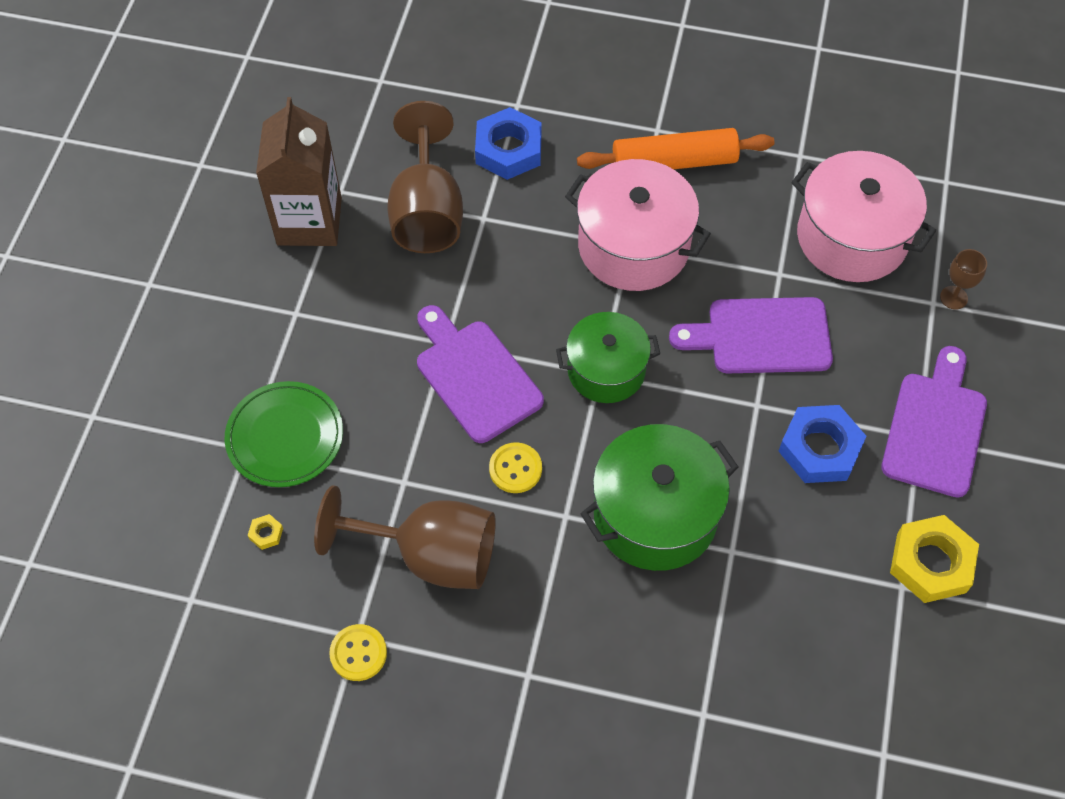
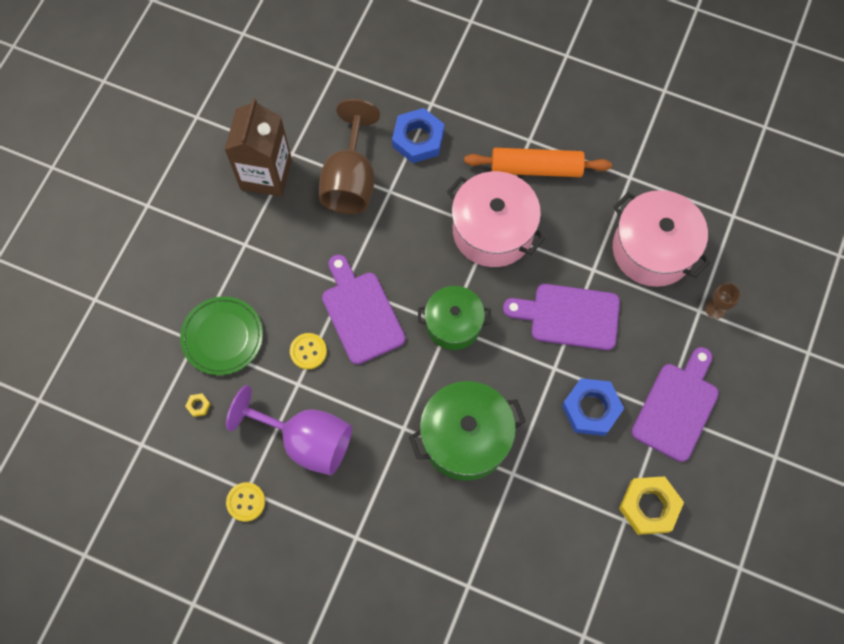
camera: 10 degrees right, 10 degrees up
(430, 555) = (306, 440): brown goblet -> purple goblet
(515, 469) = (376, 387): yellow button -> yellow button (308, 351)

